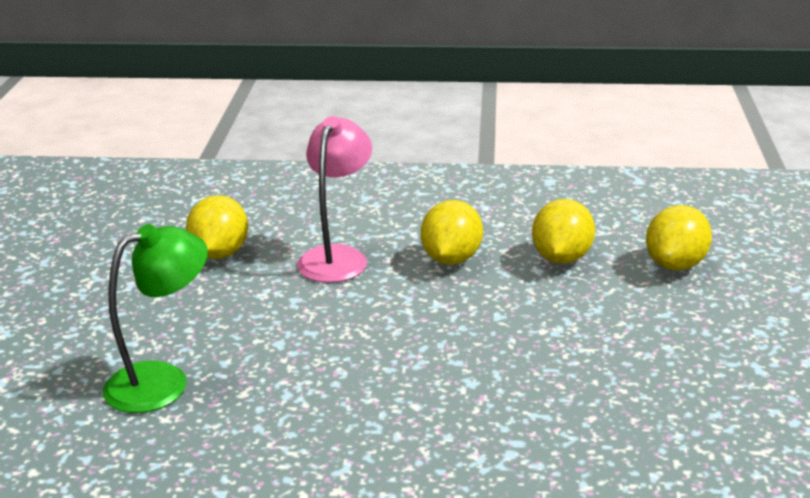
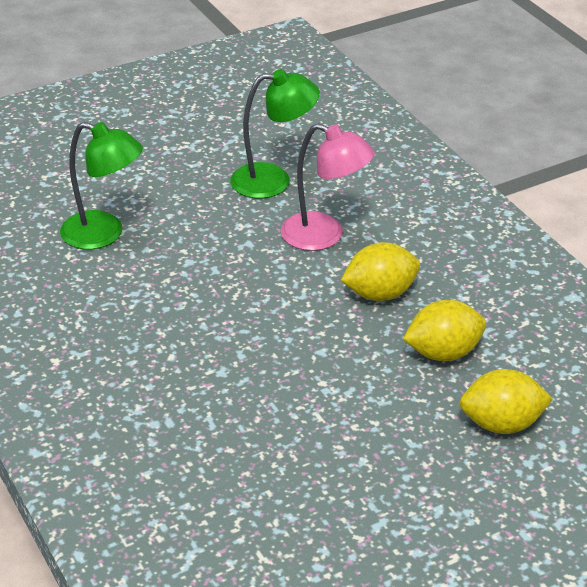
camera: 55 degrees right, 10 degrees up
(220, 253) = (273, 180): yellow lemon -> green lamp
(337, 257) = (324, 236): pink lamp -> pink lamp turned 45 degrees clockwise

